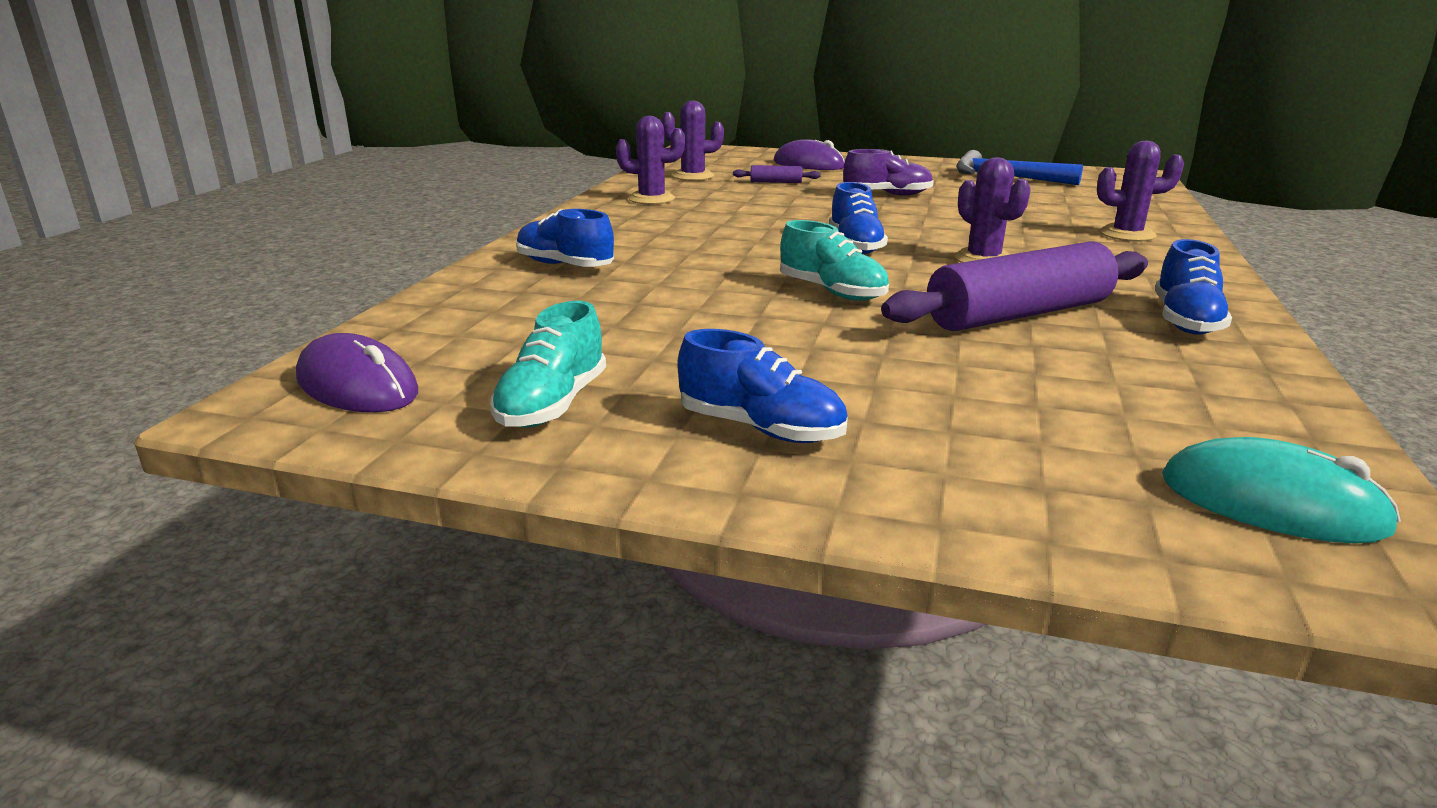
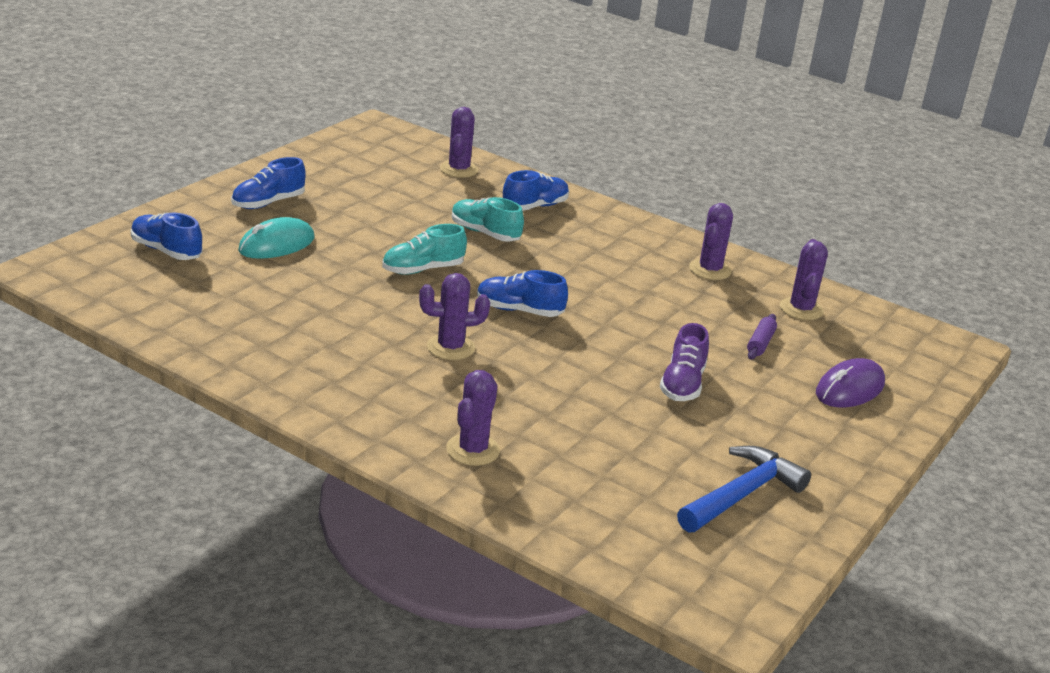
camera: 105 degrees right, 5 degrees up
(357, 386) = (386, 141): purple mouse -> none
(463, 317) = (459, 169): none -> purple cactus
(552, 404) = (331, 171): turquoise shoe -> turquoise shoe (485, 233)
(1018, 314) = (336, 312): purple rolling pin -> none
(1185, 321) = (276, 362): blue shoe -> blue shoe (166, 251)
(1271, 503) = (103, 274): turquoise mouse -> turquoise mouse (276, 245)

